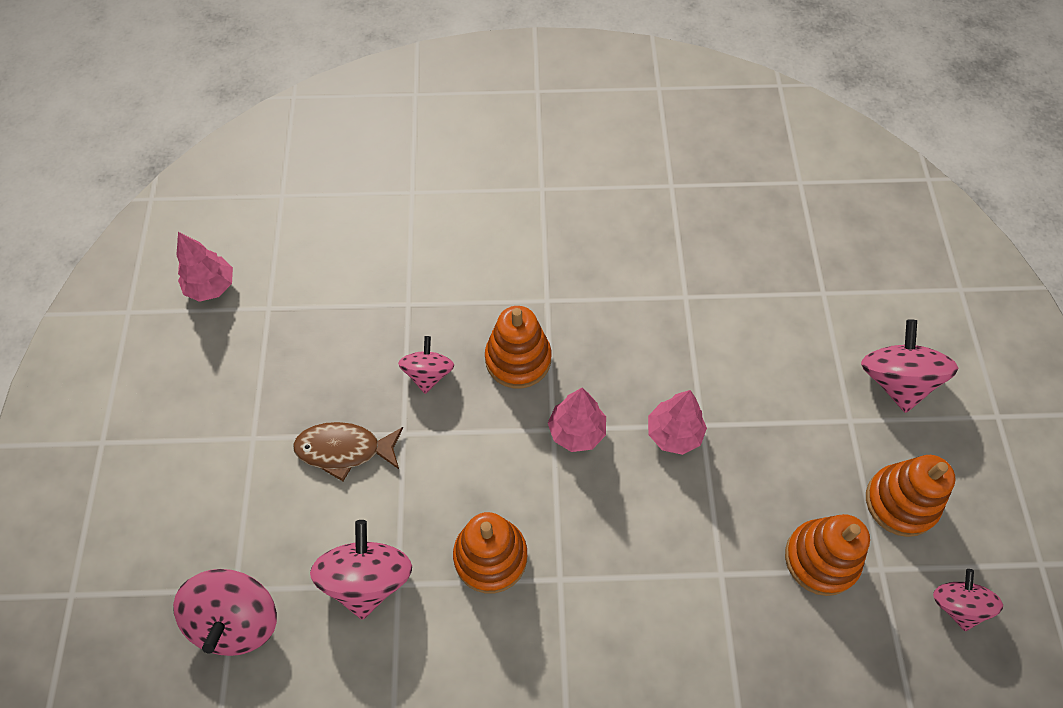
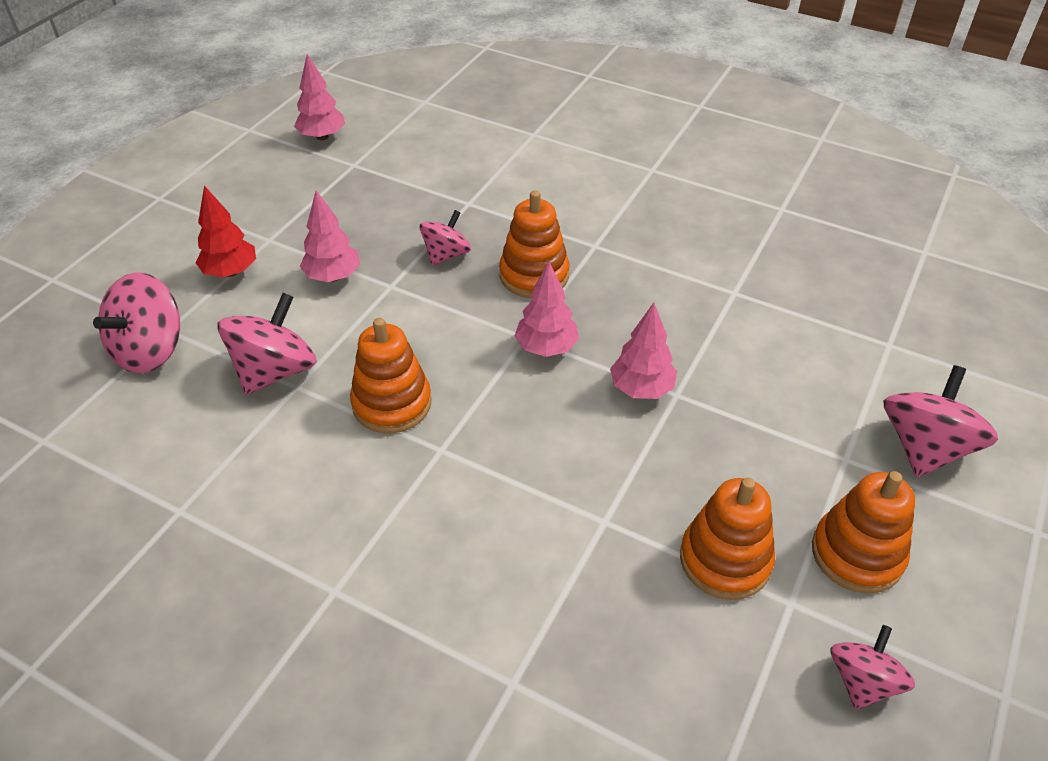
camera: 30 degrees right, 15 degrees down
(244, 494) = (230, 272): none -> red tree
(344, 450) = (333, 276): brown fish -> pink tree

